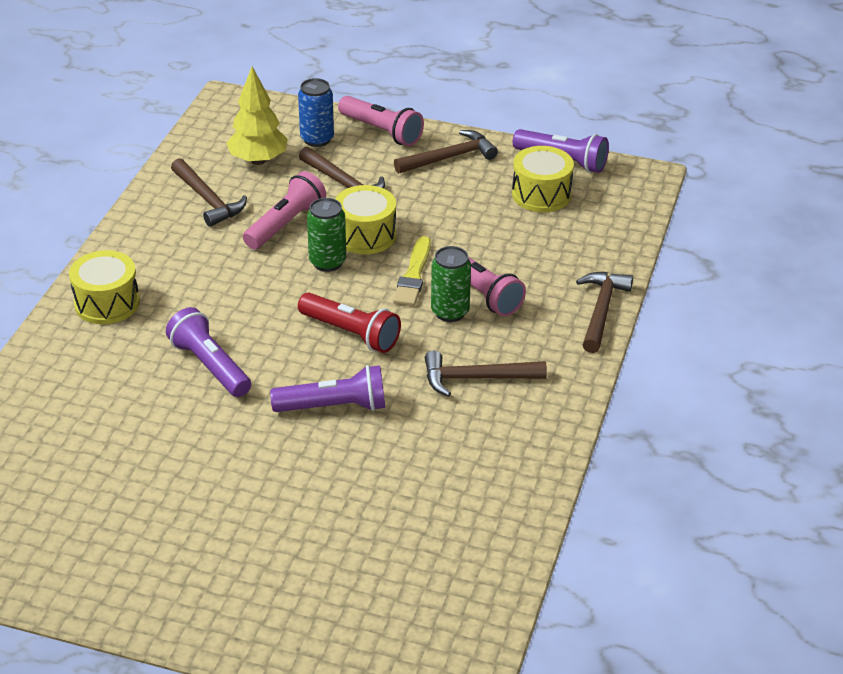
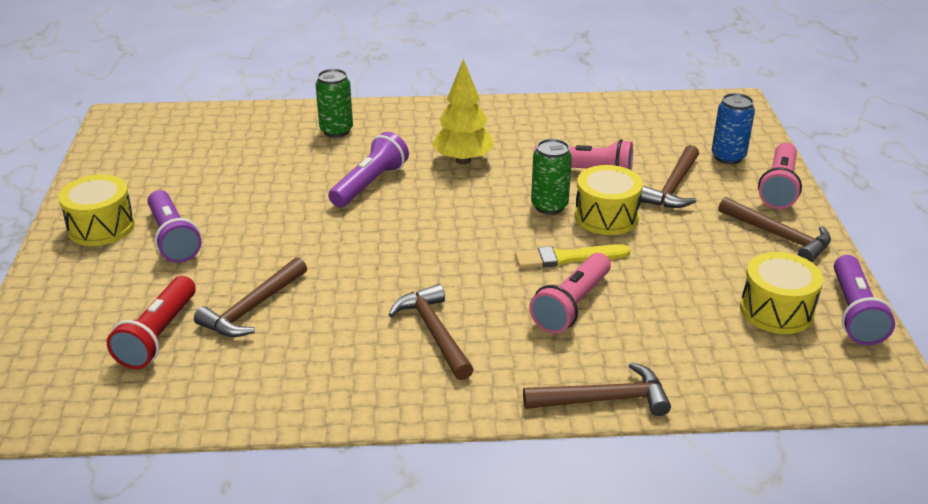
camera: 70 degrees right, 5 degrees down
(107, 303) = (420, 121): yellow drum -> yellow drum (101, 227)
(208, 200) = (587, 129): brown hammer -> brown hammer (252, 308)
(258, 160) = (665, 137): yellow tree -> yellow tree (463, 160)
(334, 407) = (349, 257): purple flashlight -> purple flashlight (173, 238)
(351, 333) = (456, 242): red flashlight -> red flashlight (158, 335)
(450, 312) = (526, 293): green can -> green can (336, 131)

